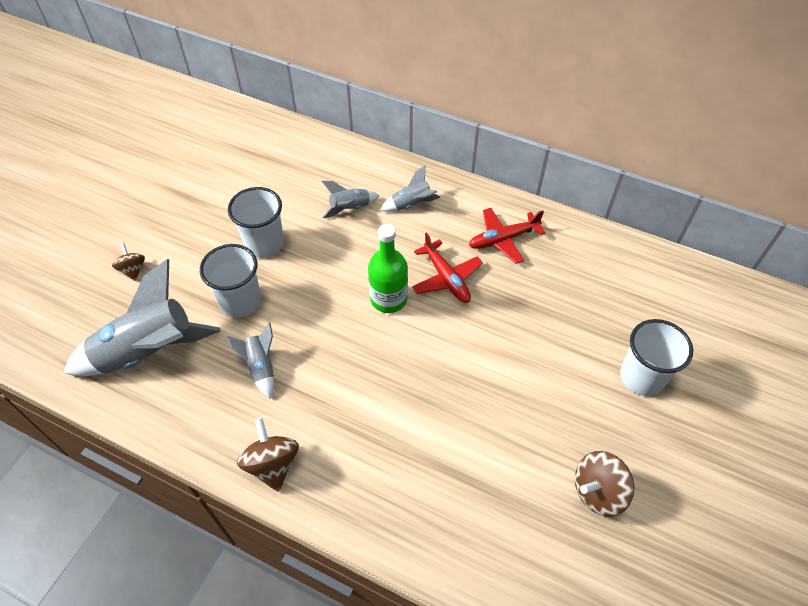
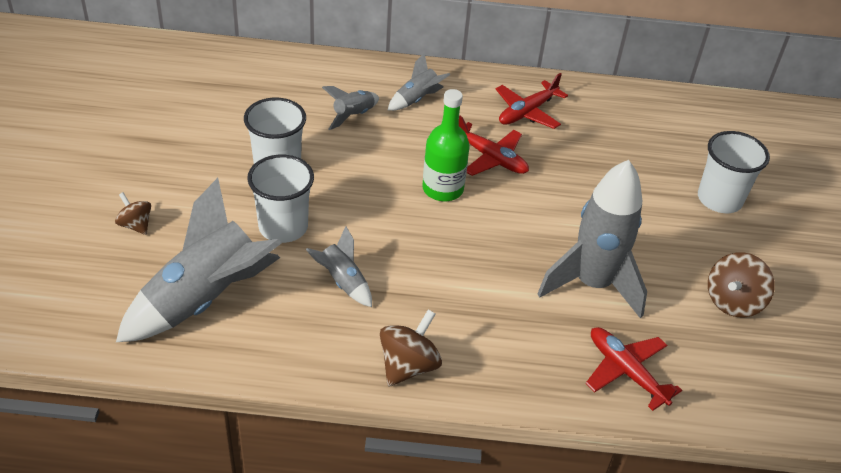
camera: 25 degrees left, 10 degrees down
(272, 464) = (408, 365): brown spinning top -> brown spinning top turned 75 degrees clockwise
(456, 532) = (626, 371): none -> red plane
(472, 432) = (592, 284): none -> grey rocket

